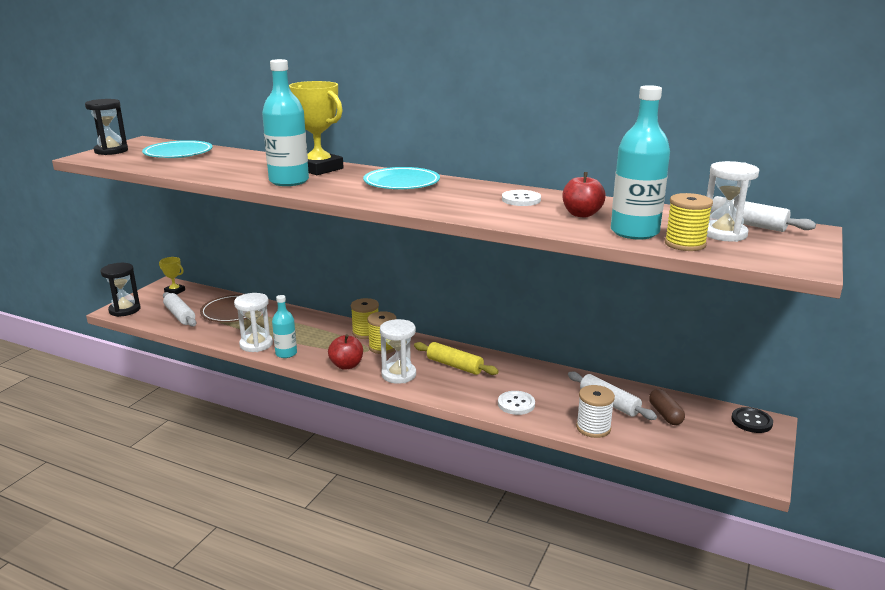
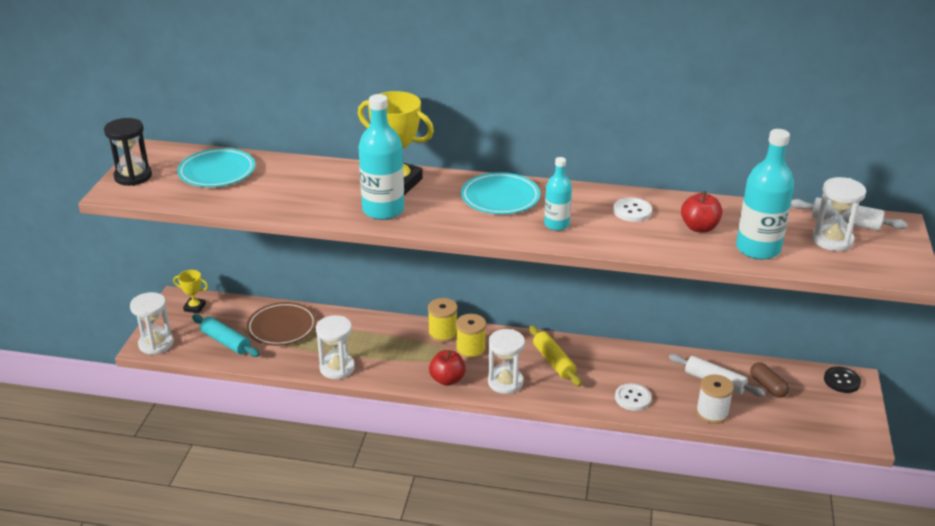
camera: 15 degrees left, 10 degrees up
(124, 310) = (156, 344): black hourglass -> white hourglass
(180, 315) = (226, 342): white rolling pin -> turquoise rolling pin
(286, 353) = (376, 375): turquoise bottle -> turquoise bottle (556, 224)
(454, 365) = (553, 362): yellow rolling pin -> yellow rolling pin turned 45 degrees clockwise
(685, 244) = (807, 260): yellow spool -> none

